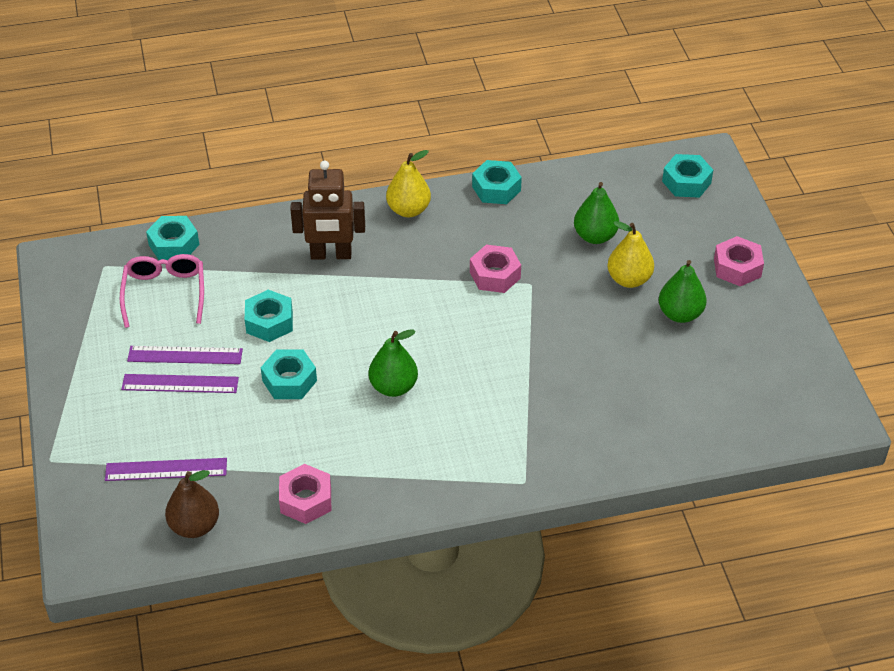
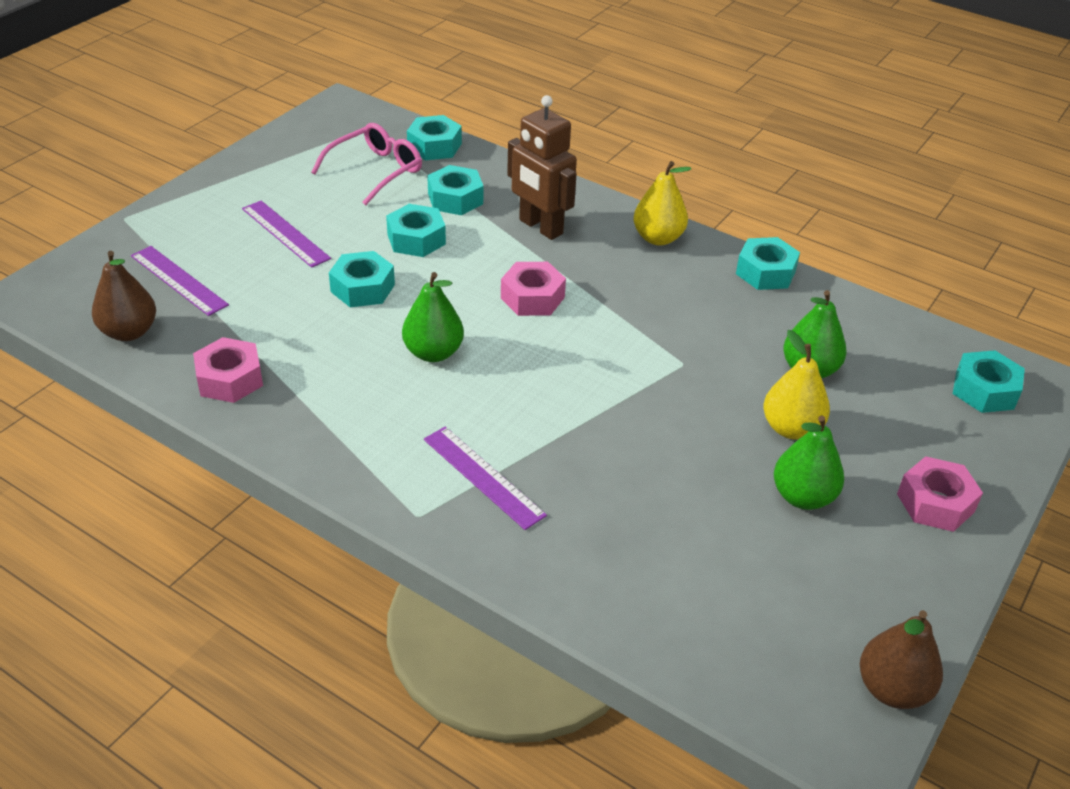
camera: 45 degrees right, 5 degrees down
(185, 355) = (320, 218): purple ruler -> purple ruler (483, 477)
(249, 274) = (455, 199): none -> turquoise nut
(495, 275) = (659, 334): pink nut -> pink nut (532, 297)
(824, 378) = (892, 689): none -> brown pear

